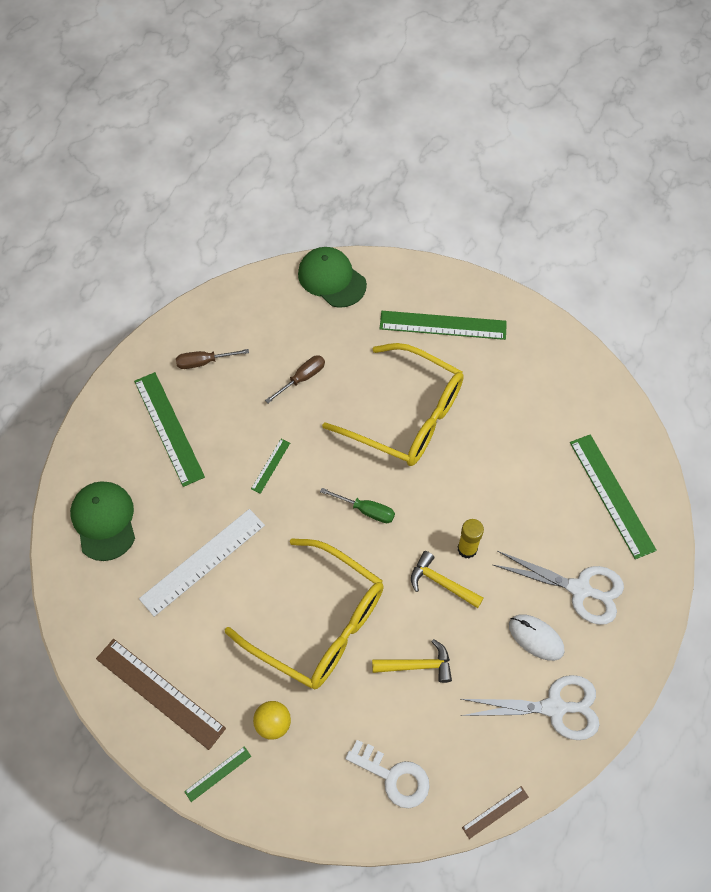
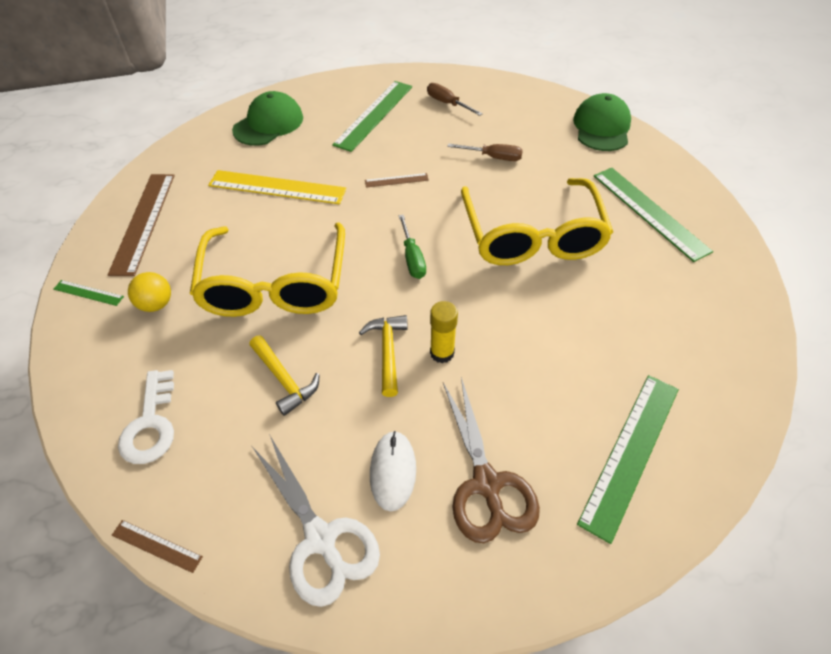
camera: 55 degrees right, 10 degrees down
(203, 561) = (277, 187): white ruler -> yellow ruler
(270, 465) = (396, 180): green ruler -> brown ruler
(579, 589) = (486, 484): white scissors -> brown scissors

